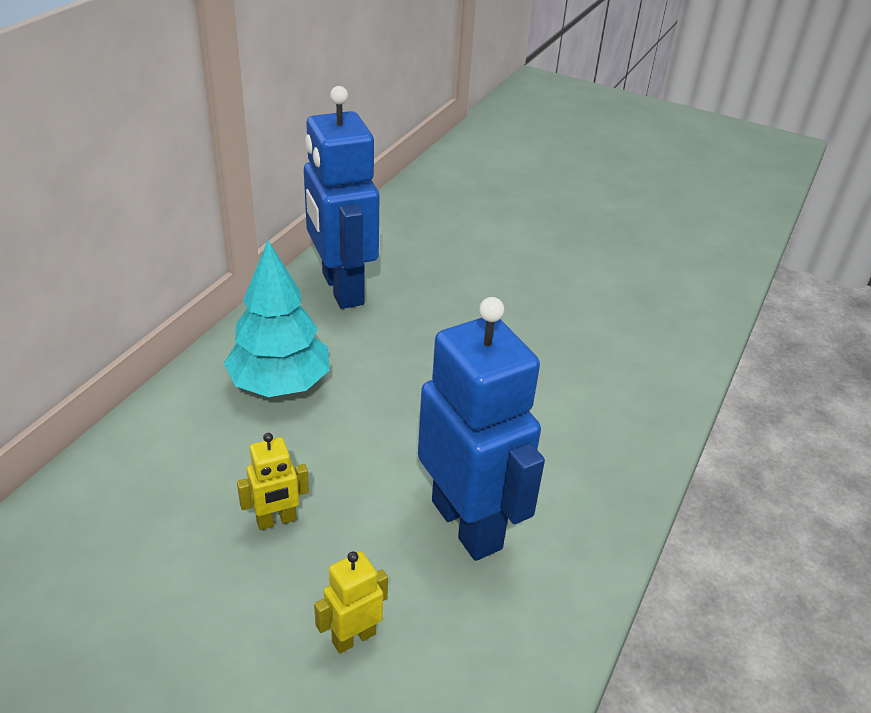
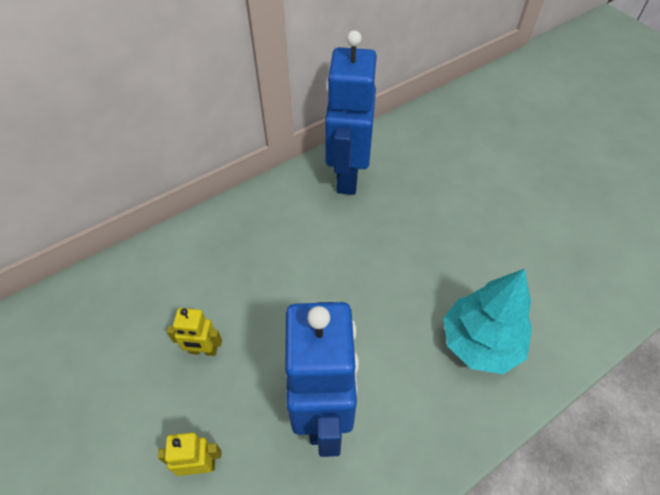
camera: 30 degrees right, 15 degrees up
(280, 384) = (264, 242): turquoise tree -> turquoise tree (480, 342)

